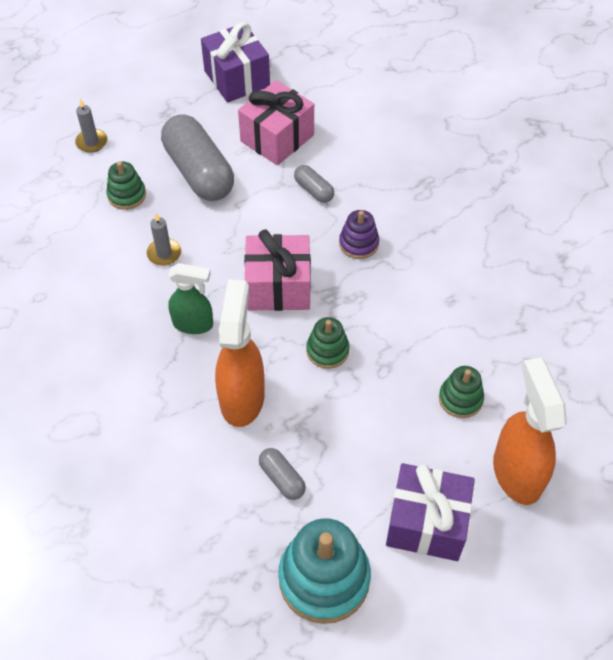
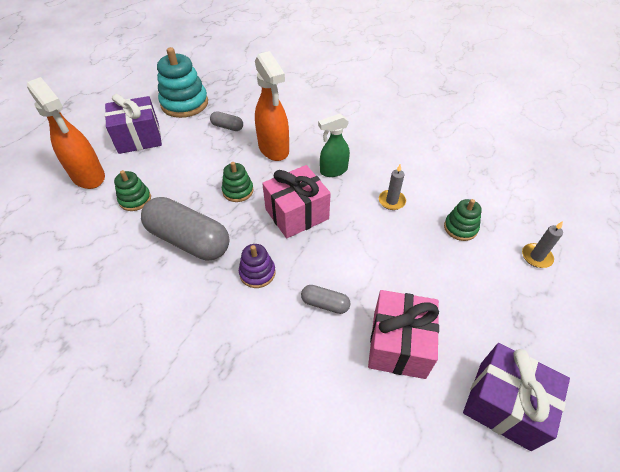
camera: 150 degrees right, 5 degrees down
(199, 172) = (430, 273): grey capsule -> grey capsule (189, 240)

